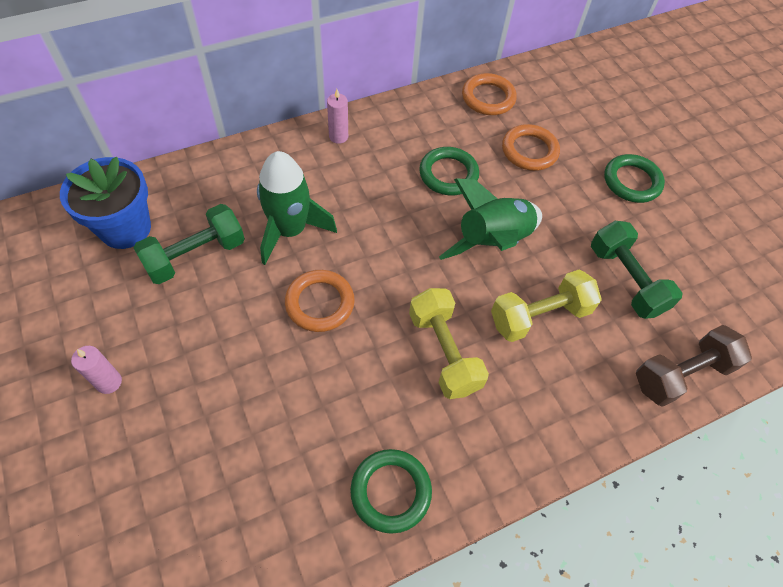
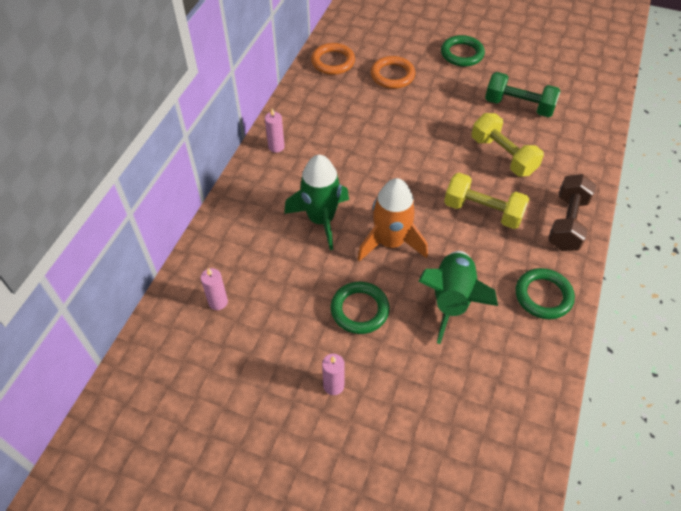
camera: 40 degrees left, 5 degrees down
(125, 228) = (218, 302): blue flower pot -> pink candle
(195, 255) = (285, 279): green dumbbell -> none
(320, 303) = (390, 242): orange ring -> orange rocket
(448, 174) = (367, 120): green ring -> green ring (359, 310)
(492, 241) = (435, 137): green rocket -> green rocket (452, 300)
(539, 316) = (503, 156): yellow dumbbell -> yellow dumbbell turned 60 degrees counterclockwise
(681, 374) = (593, 130): brown dumbbell -> brown dumbbell (567, 223)

